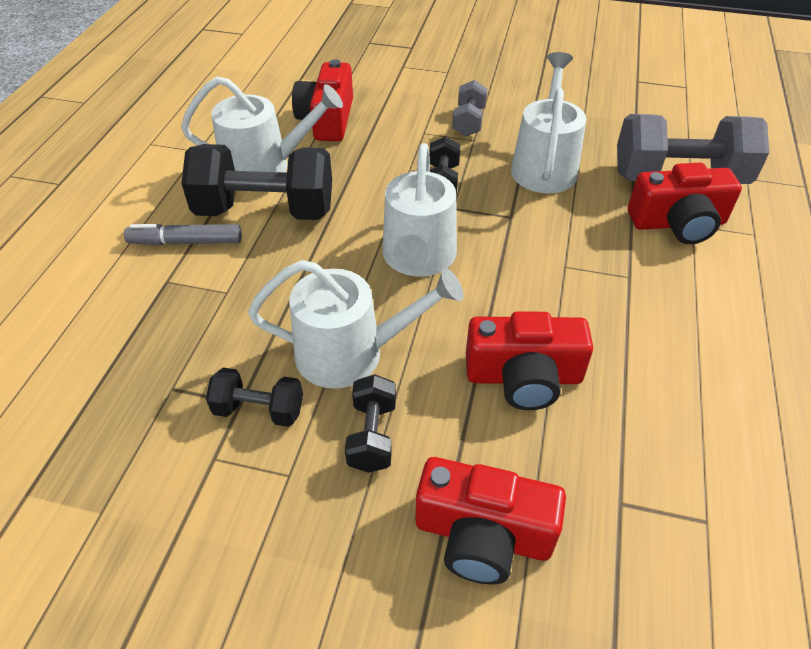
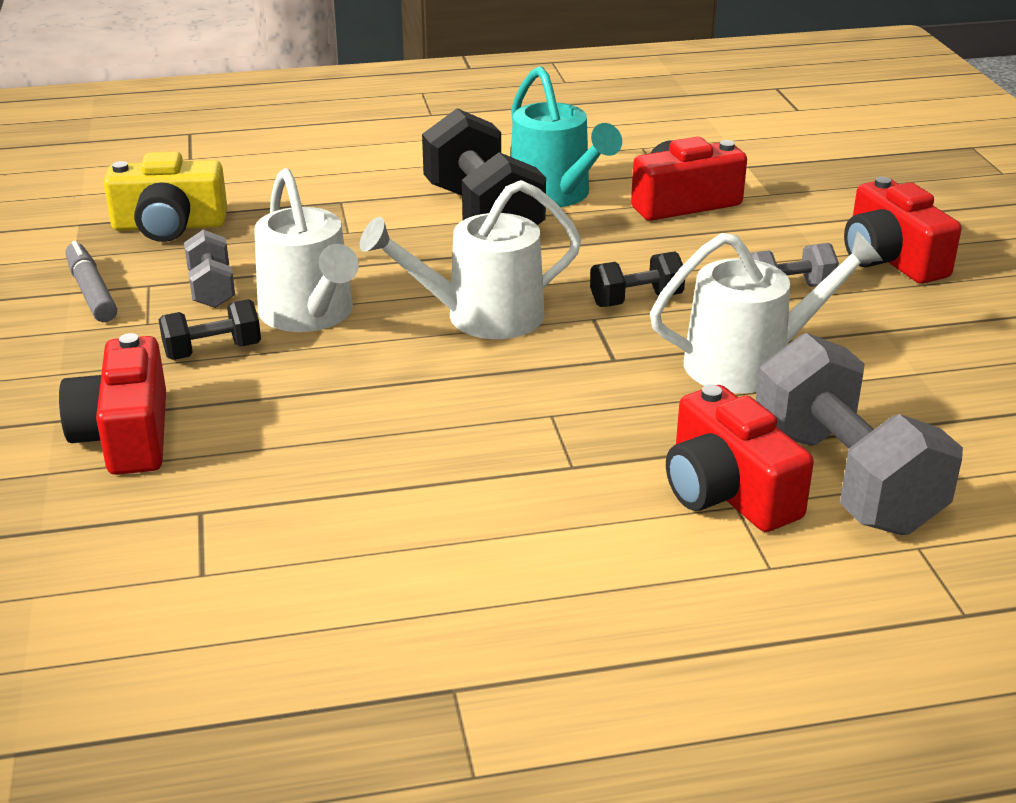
camera: 65 degrees right, 15 degrees down
(104, 414) = (169, 226): none -> yellow camera
(186, 242) = (400, 193): grey marker -> grey marker (91, 292)
(259, 410) = (212, 289): black dumbbell -> grey dumbbell
(264, 167) = (555, 194): white watering can -> turquoise watering can
(524, 377) = (342, 420): red camera -> red camera (891, 259)

